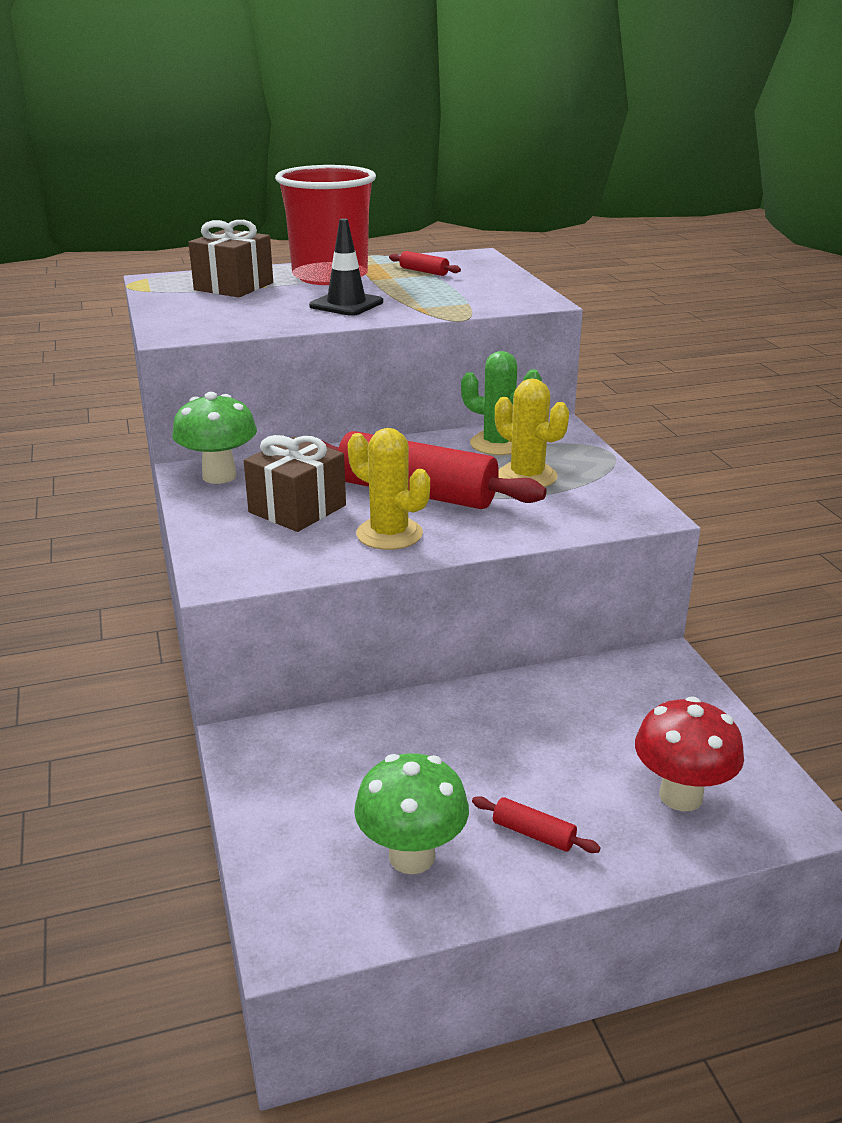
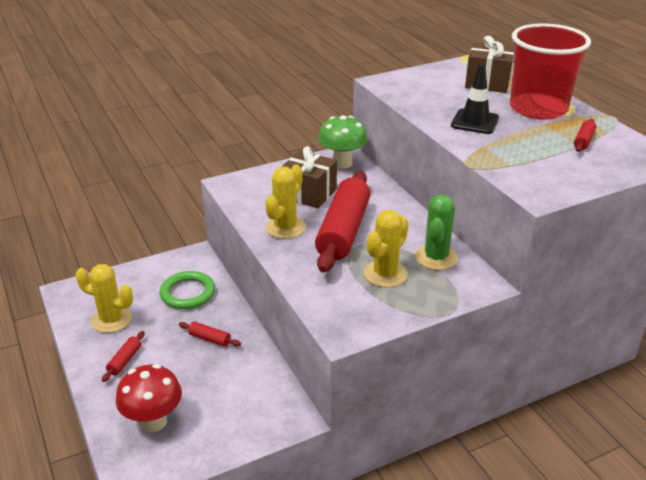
camera: 80 degrees right, 5 degrees up
(360, 752) = (188, 293): none -> green ring
(412, 856) = (111, 320): green mushroom -> yellow cactus
(492, 730) = (210, 339): none -> red rolling pin

